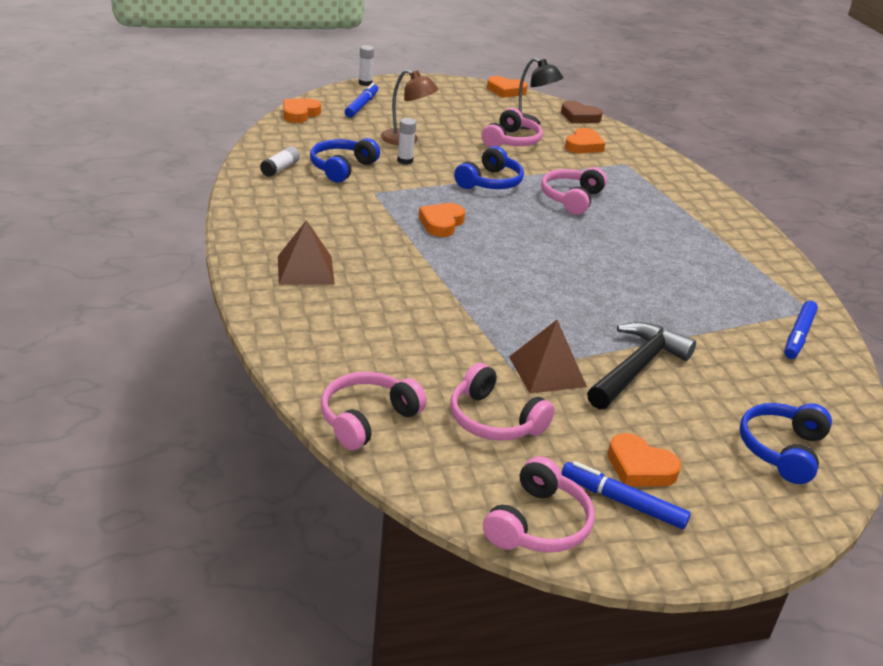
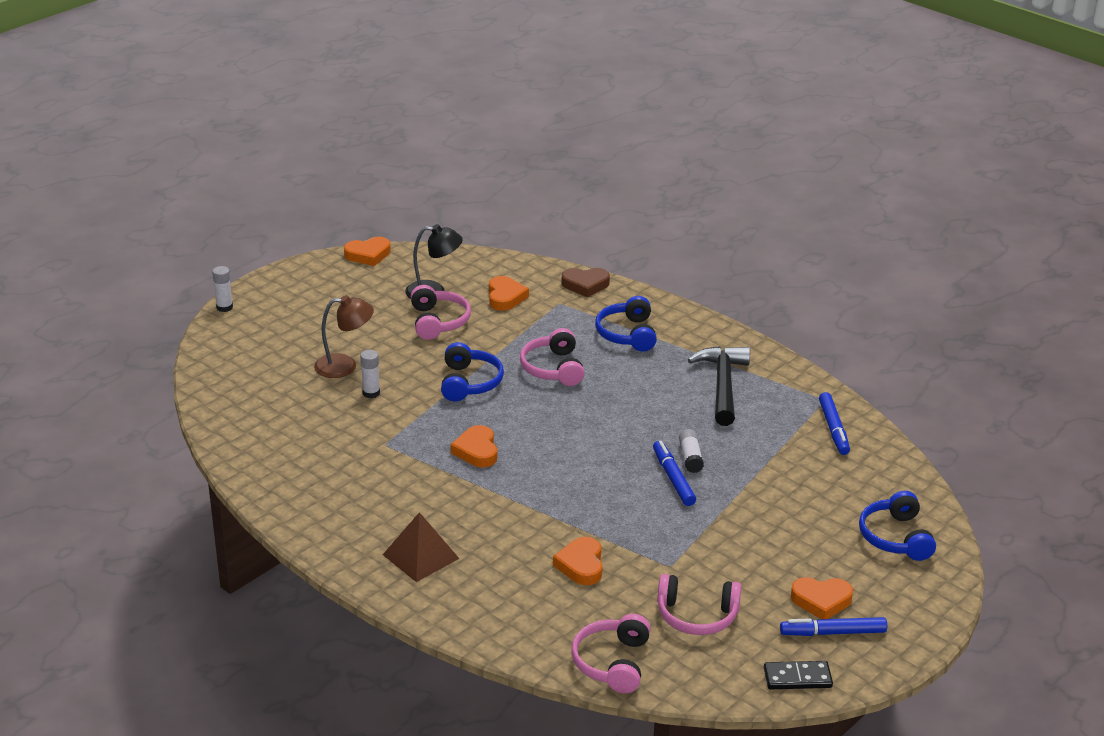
camera: 30 degrees left, 0 degrees up
(280, 169) = (272, 458): white glue stick -> white glue stick (690, 457)
(300, 114) = (209, 380): orange heart -> orange heart (581, 565)
(341, 168) = (325, 429): blue headphones -> blue headphones (627, 334)
(362, 105) = (255, 340): blue marker -> blue marker (673, 478)
(538, 524) = (797, 678): pink headphones -> black domino
(547, 371) = (694, 555): brown pyramid -> none
(579, 117) = (467, 260): brown heart -> brown heart (585, 285)
(636, 368) = (751, 519): black hammer -> black hammer (722, 385)

